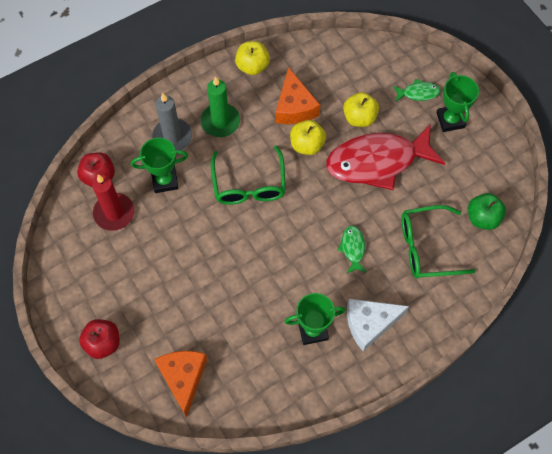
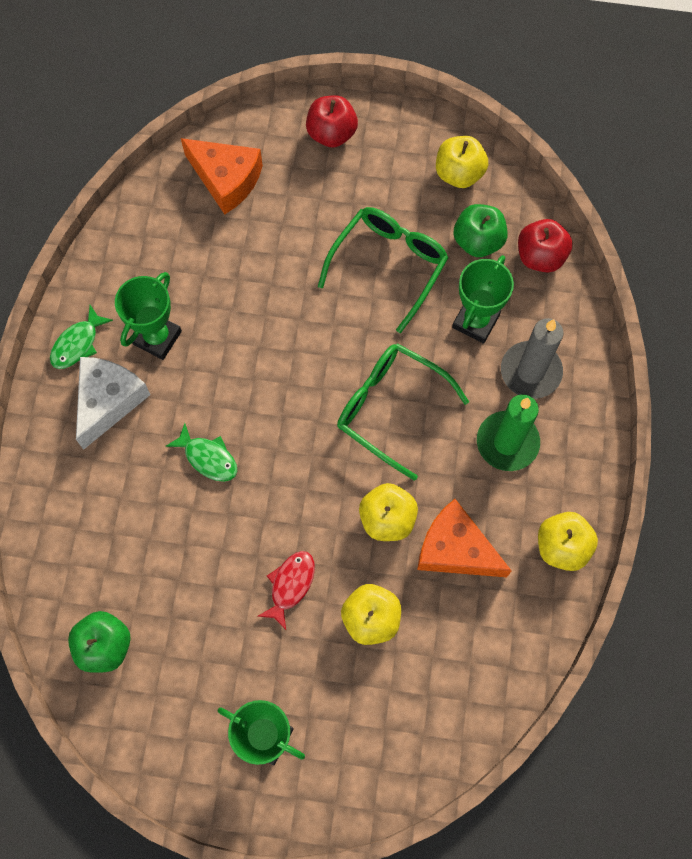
camera: 130 degrees right, 5 degrees up
(76, 253) = (459, 174): none -> yellow apple
(114, 213) = (478, 241): red candle -> green apple
(377, 161) = (290, 585): red fish -> red fish, size x0.42
(418, 93) = (342, 732): green fish -> green fish (78, 344)
(427, 247) = (132, 543): green glasses -> green glasses (388, 266)

